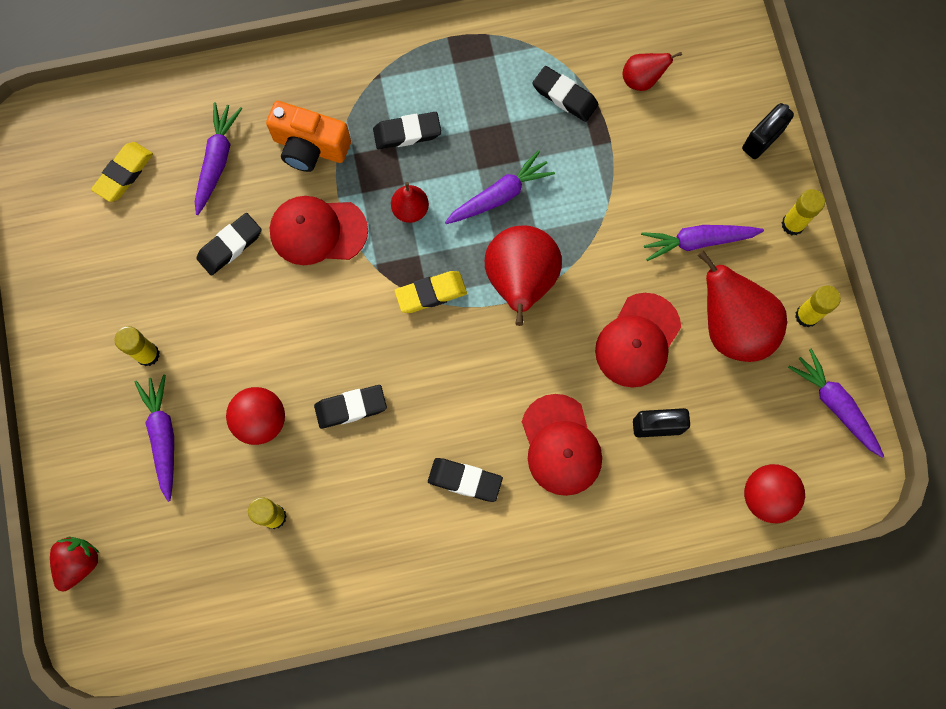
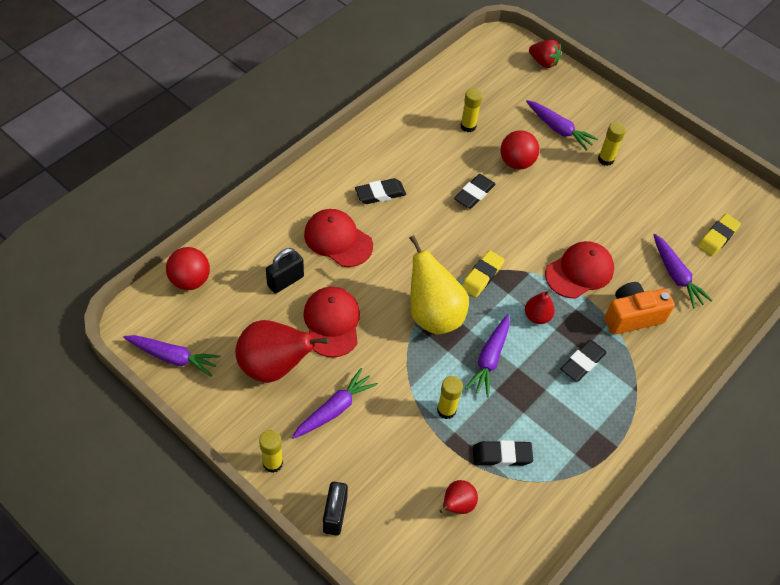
camera: 140 degrees right, 20 degrees down
(79, 563) = (543, 62): red strawberry -> red strawberry turned 45 degrees counterclockwise
(124, 174) = (717, 237): yellow eraser -> yellow eraser turned 45 degrees clockwise
(230, 246) = (620, 235): black eraser -> none
(520, 281) = (433, 314): red pear -> yellow pear
(806, 316) = (225, 404): yellow glue stick -> yellow glue stick (446, 410)

